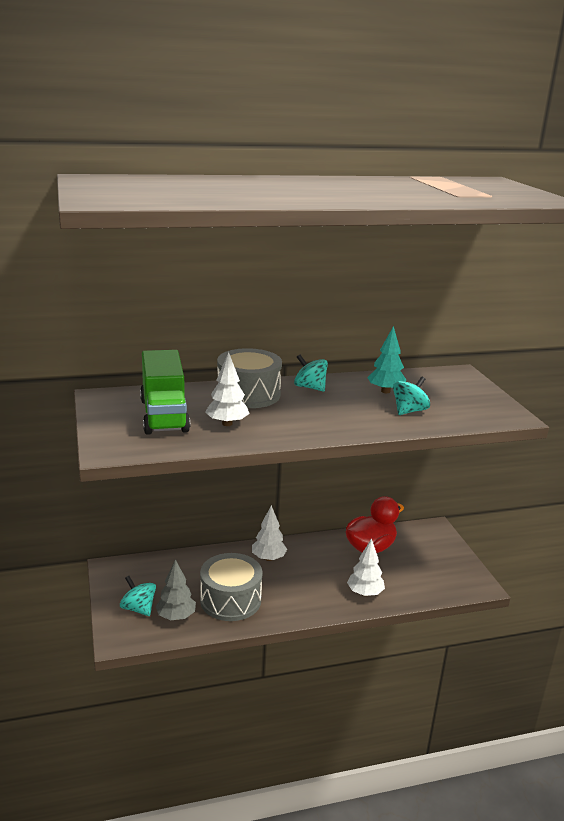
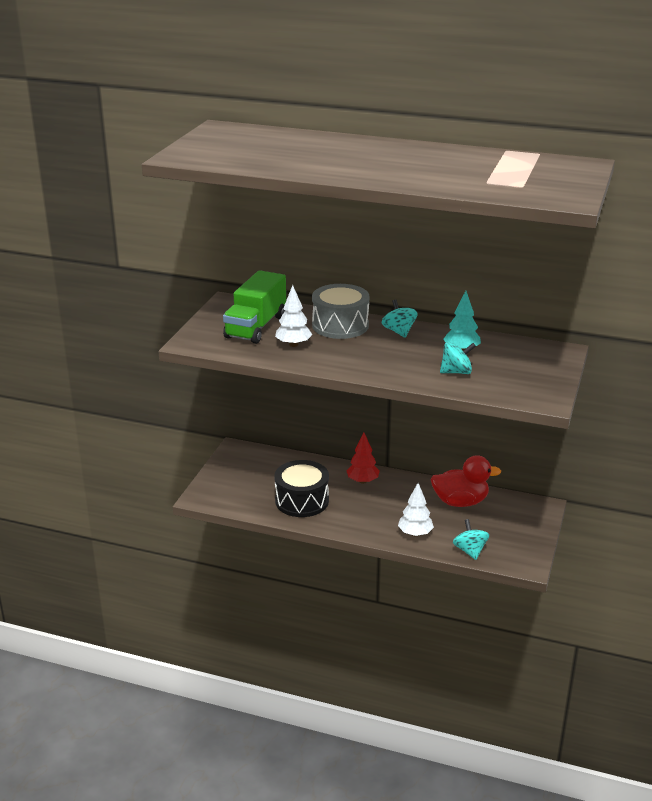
camera: 35 degrees right, 5 degrees up
(138, 608) = (230, 483): turquoise spinning top -> turquoise spinning top (470, 551)
(176, 616) = (251, 498): grey tree -> none
(230, 600) = (302, 501): grey drum -> black drum
(268, 558) = (362, 481): white tree -> red tree

